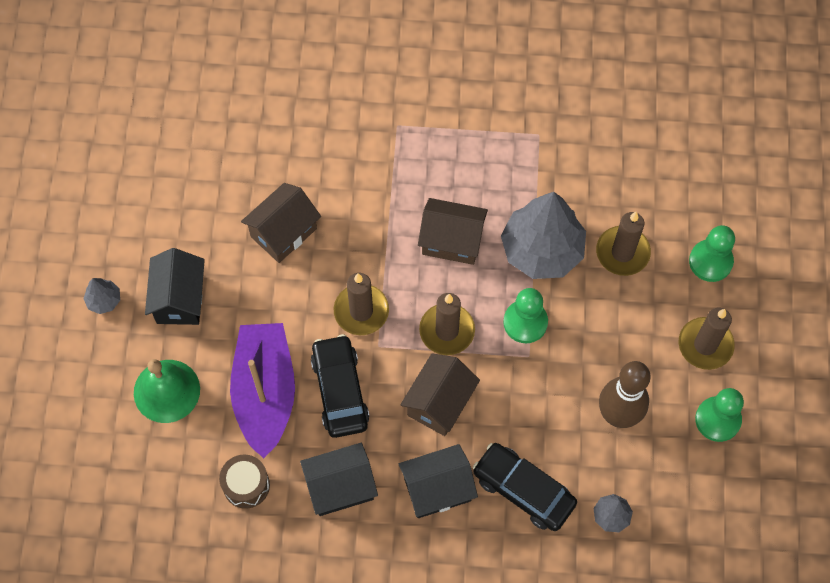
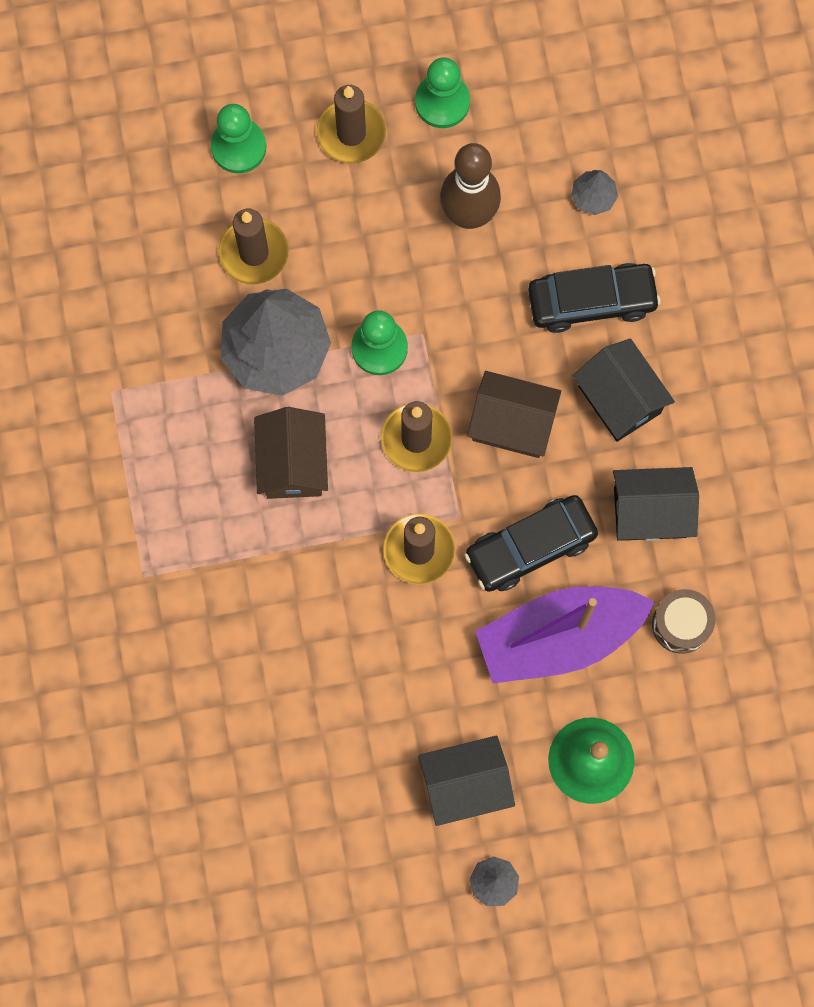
camera: 105 degrees left, 10 degrees up
(284, 232) = (337, 679): brown house -> none
(340, 487) = (650, 512): black house -> black house turned 60 degrees counterclockwise
(523, 490) = (591, 301): black car -> black car turned 120 degrees counterclockwise

